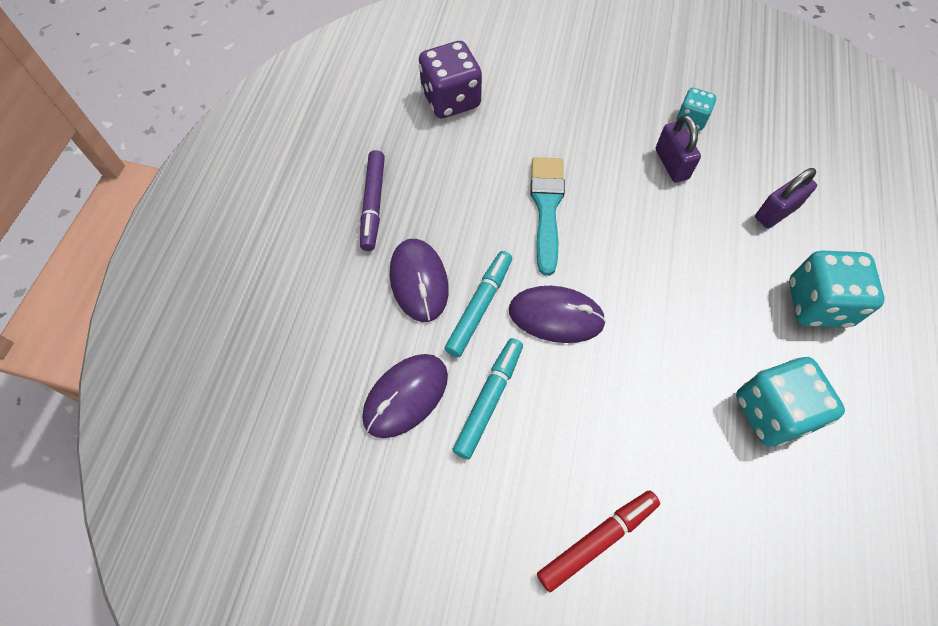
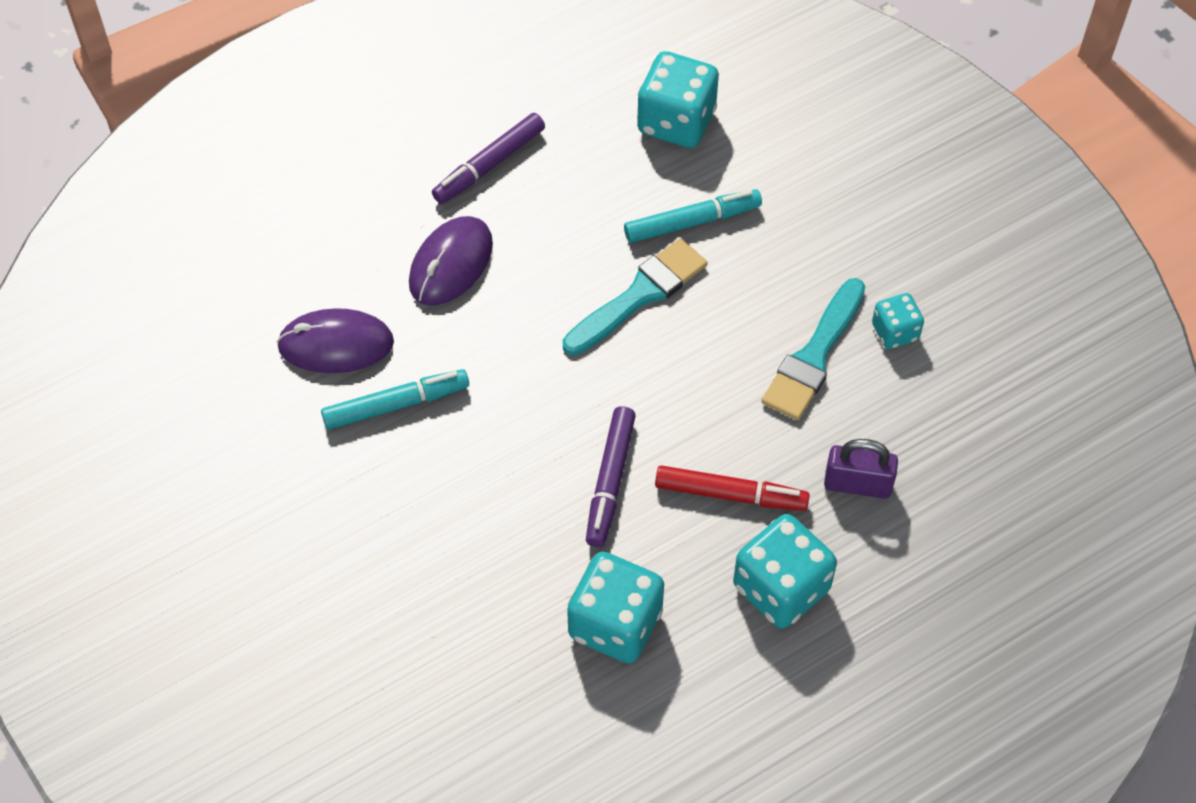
camera: 45 degrees right, 5 degrees down
(451, 100) = (676, 122): purple dice -> turquoise dice
(479, 306) = (476, 327): turquoise marker -> turquoise marker (692, 222)
(556, 316) = (530, 391): purple mouse -> none
(597, 540) = (355, 574): red marker -> red marker (730, 494)
(663, 328) = (610, 481): none -> purple marker
(671, 164) = (814, 356): purple padlock -> turquoise brush

